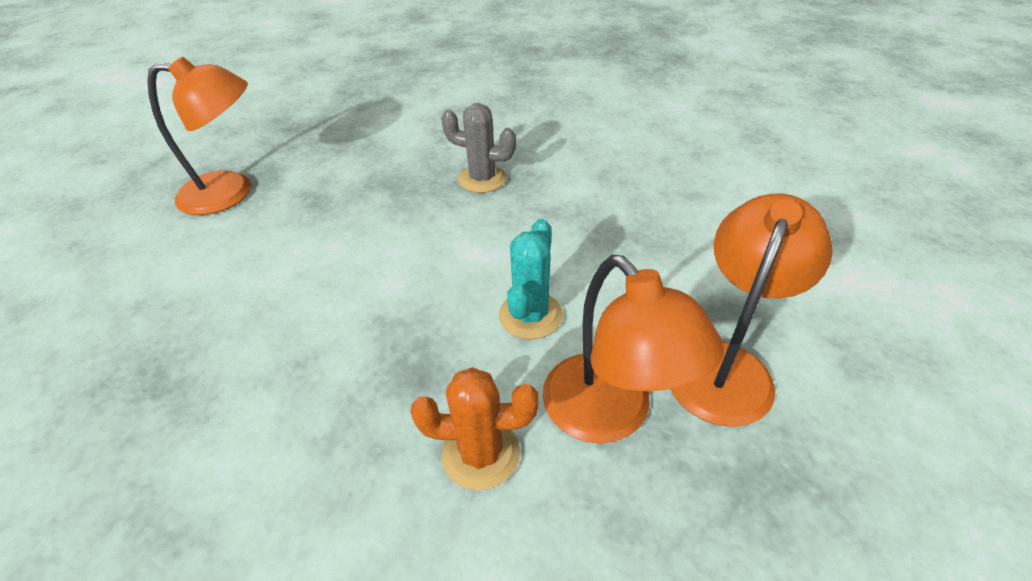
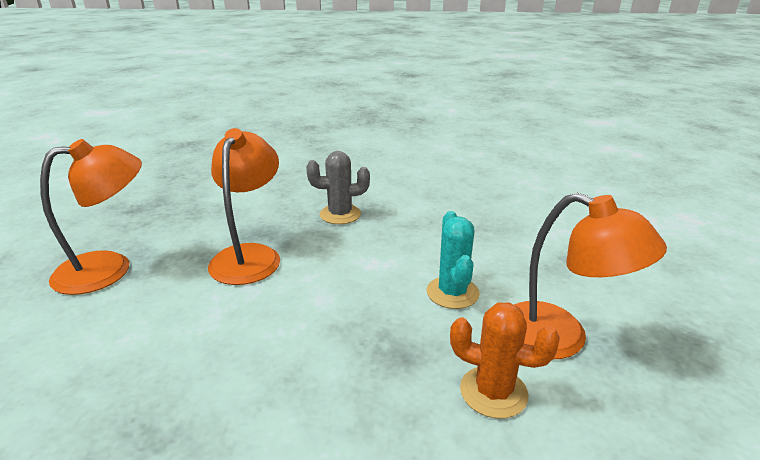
camera: 25 degrees left, 15 degrees down
(481, 453) = (493, 392): orange cactus -> orange cactus turned 45 degrees clockwise
(725, 364) = (603, 287): orange lamp -> orange lamp (250, 256)

